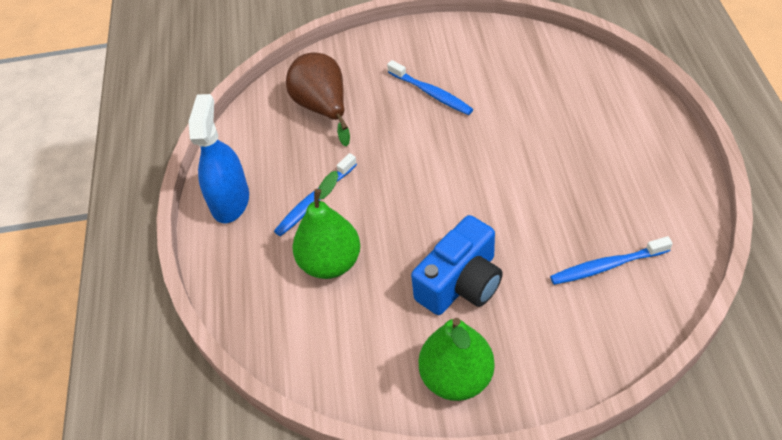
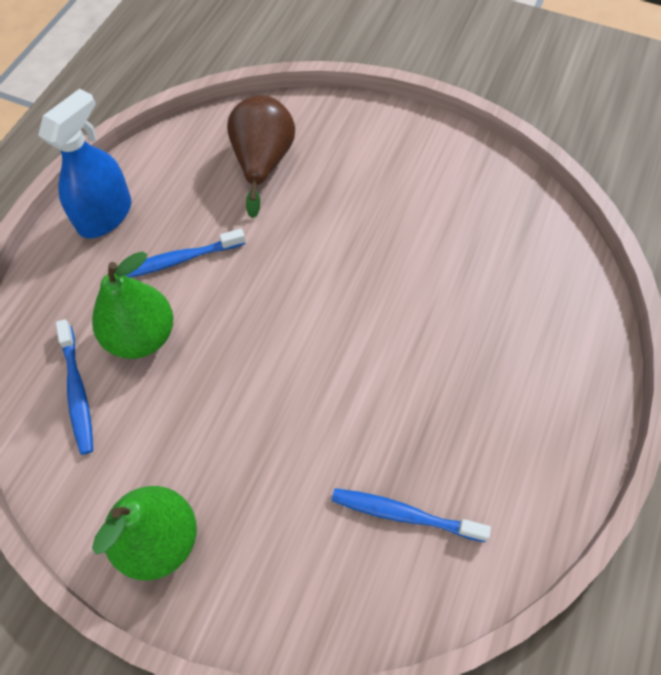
camera: 25 degrees right, 10 degrees up
(431, 93) = (379, 205): blue toothbrush -> blue toothbrush (77, 391)
(461, 283) = (243, 437): blue camera -> none

